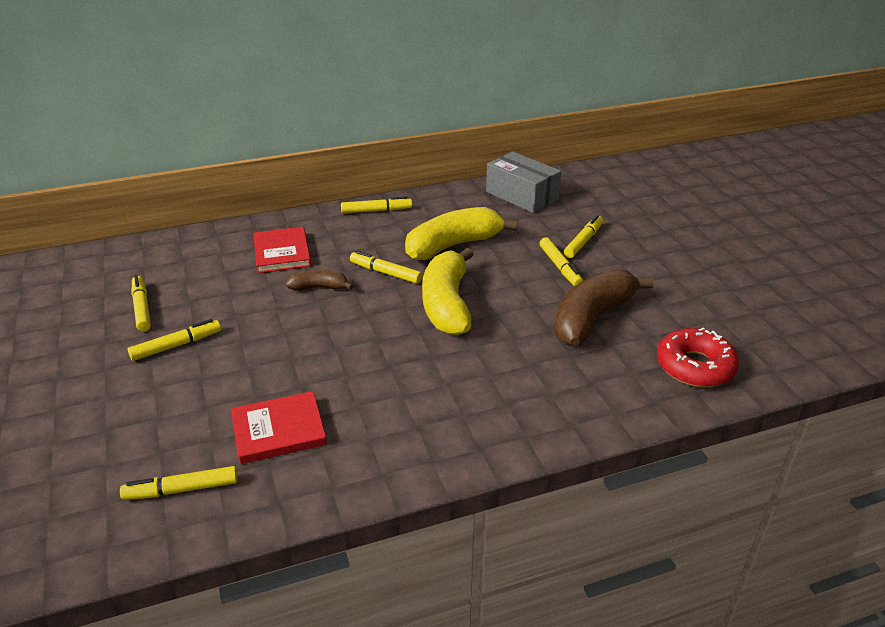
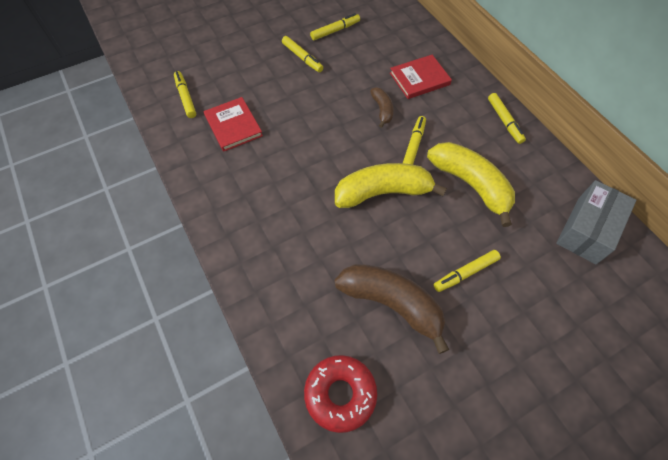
camera: 80 degrees right, 25 degrees up
(583, 241) = (519, 292): yellow marker -> none

